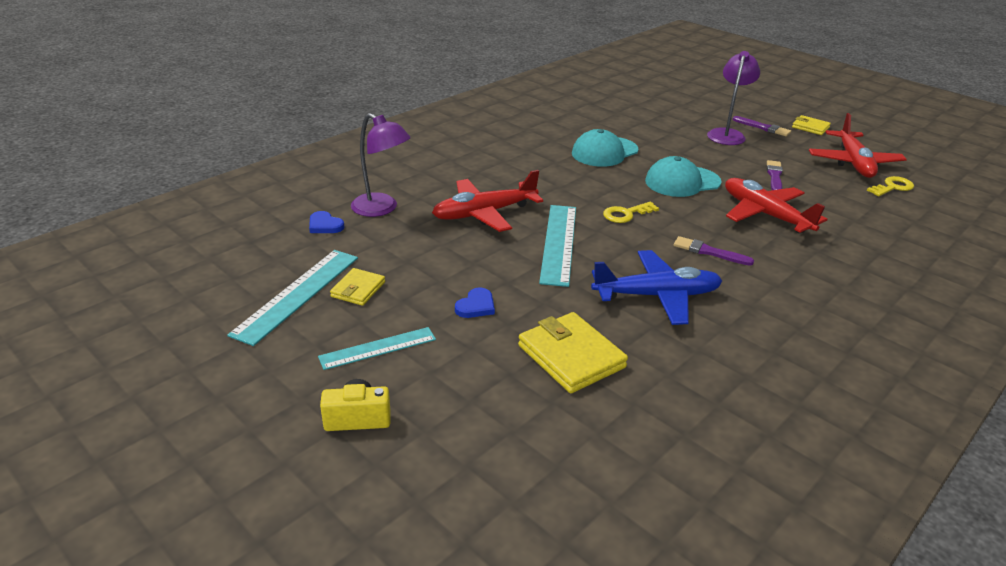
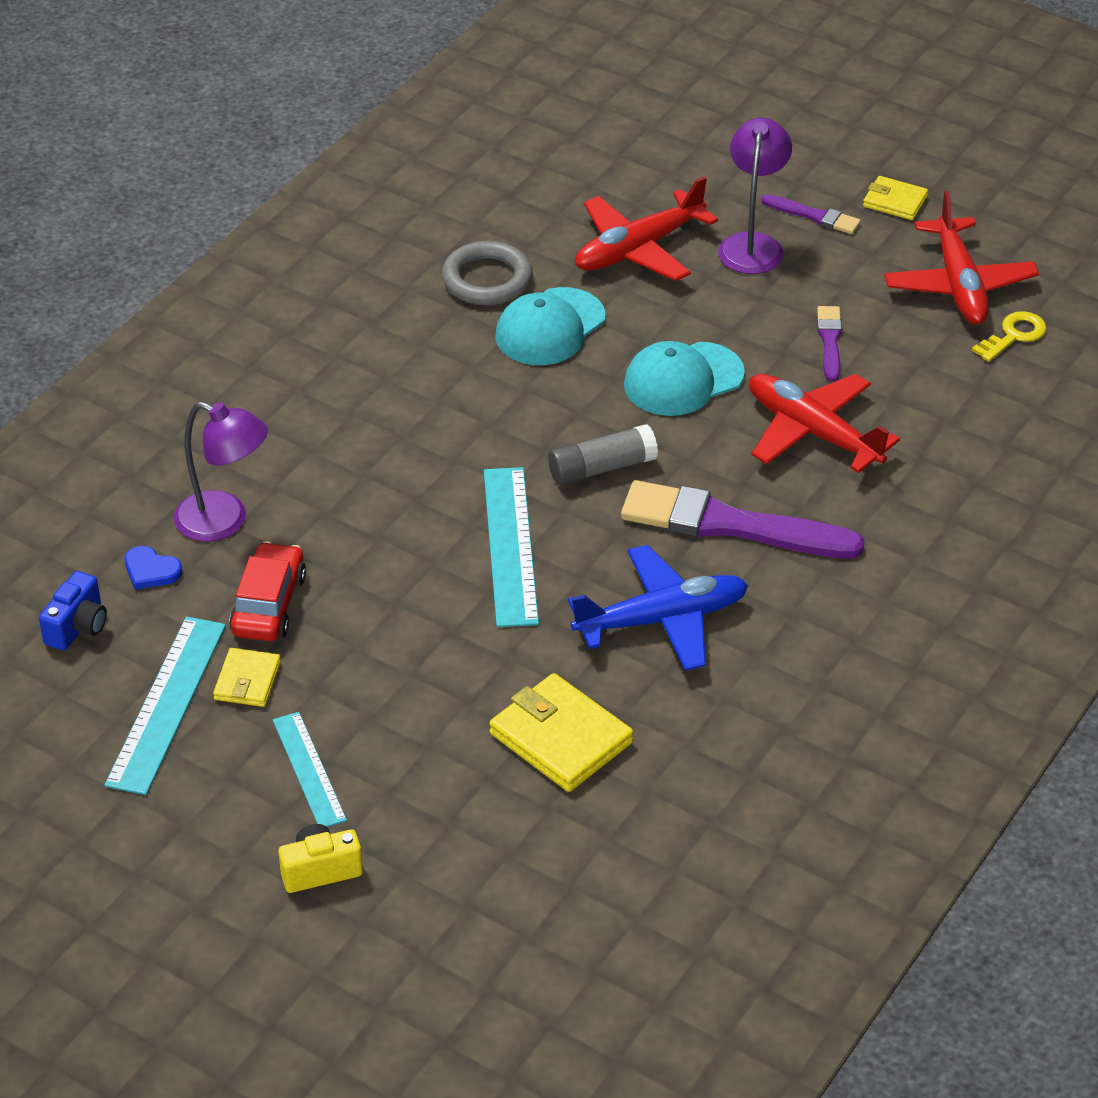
camera: 10 degrees left, 10 degrees up
(263, 246) = (78, 627): none -> blue camera
(378, 348) = (309, 770): turquoise ruler -> turquoise ruler turned 75 degrees counterclockwise
(391, 251) = (268, 604): none -> red car
(476, 306) = (418, 680): blue heart -> none
(484, 213) = (385, 504): red plane -> red plane (638, 249)
(572, 130) = (487, 279): none -> grey ring
(626, 214) = (602, 468): yellow key -> grey glue stick
(709, 252) = (730, 525): purple brush -> purple brush, size x2.09

